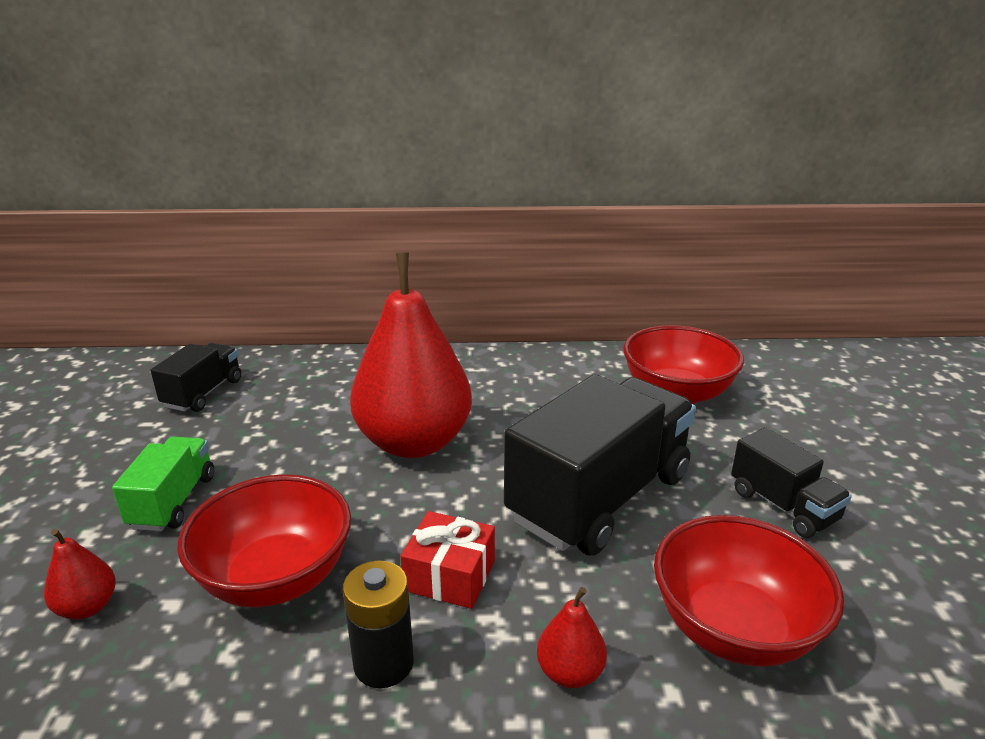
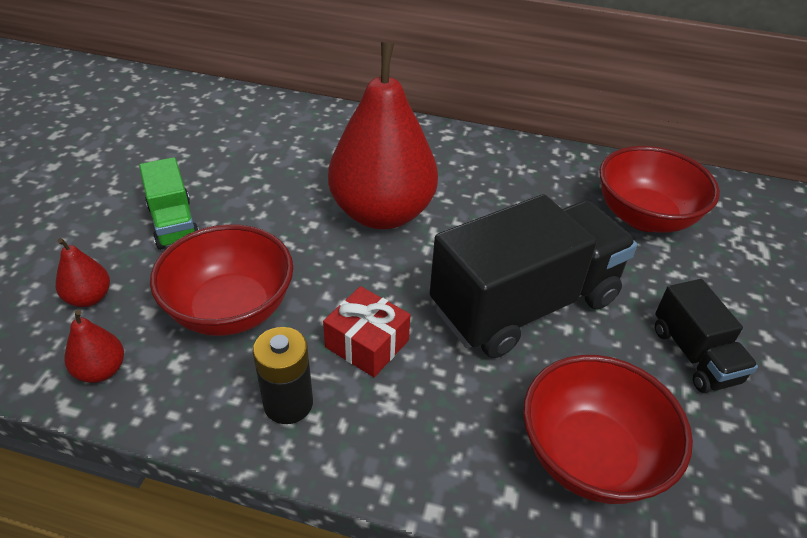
camera: 15 degrees right, 15 degrees up
(173, 501) = (173, 223): green truck -> green truck turned 135 degrees clockwise
(203, 393) = (225, 127): black truck -> none
(570, 672) = (432, 453): red pear -> red pear (101, 370)

